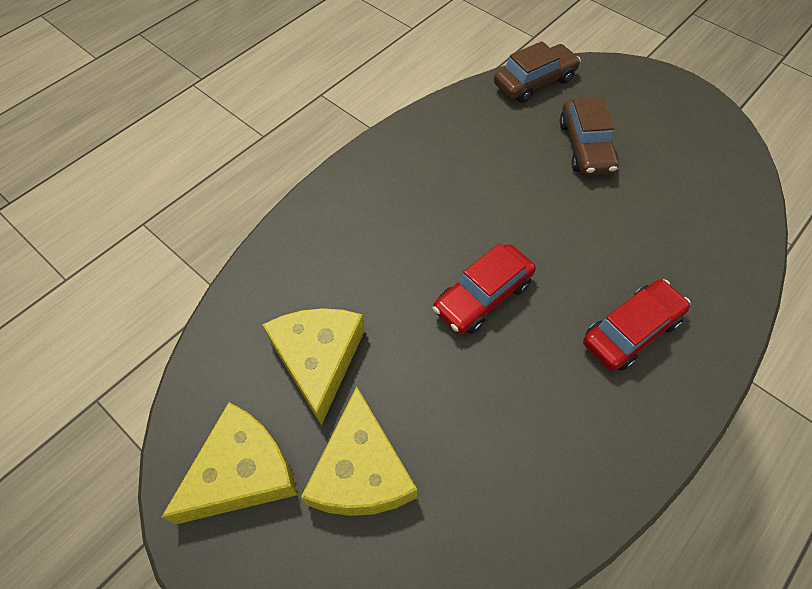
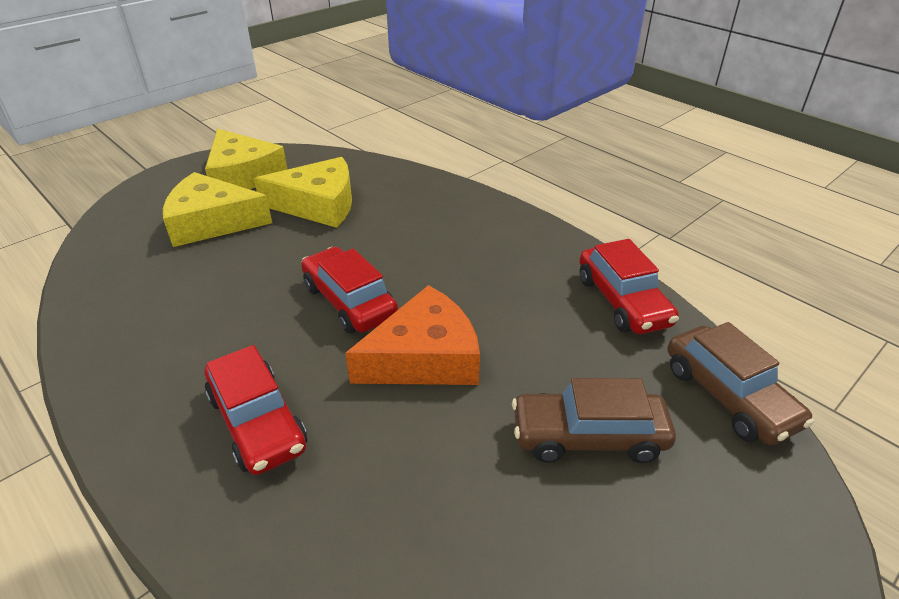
camera: 95 degrees right, 20 degrees down
(451, 120) = (622, 301): none -> red car
(538, 235) = (424, 357): none -> orange cheese

